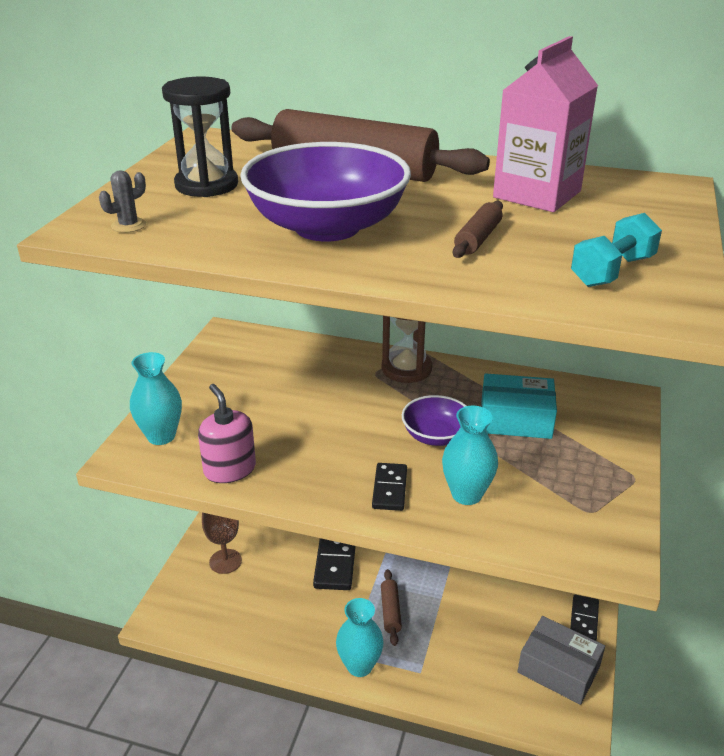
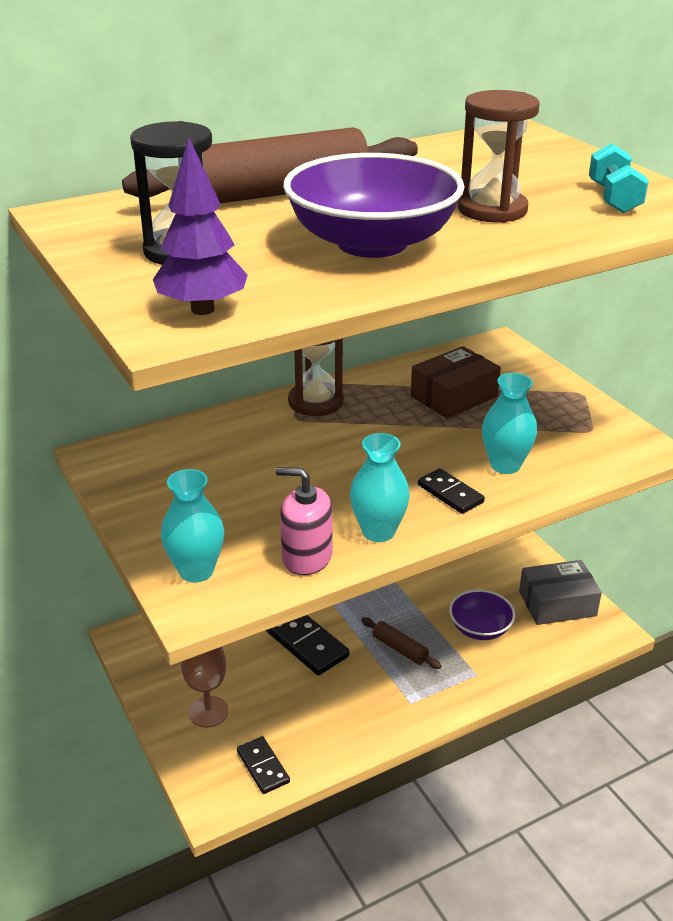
camera: 45 degrees left, 0 degrees up
(128, 225) = (202, 309): grey cactus -> purple tree
(359, 666) = (430, 704): turquoise vase -> turquoise vase (378, 532)
(436, 436) = (420, 438): purple bowl -> purple bowl (480, 628)
(477, 239) = (492, 210): brown rolling pin -> brown hourglass
(515, 419) = (454, 396): turquoise box -> brown box
(537, 194) = (455, 166): pink carton -> none
(584, 619) = (531, 560): black domino -> black domino (263, 767)

